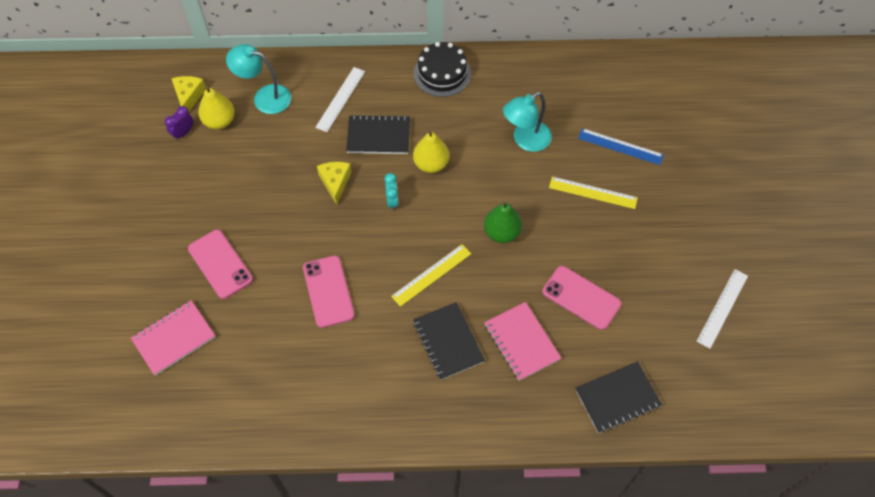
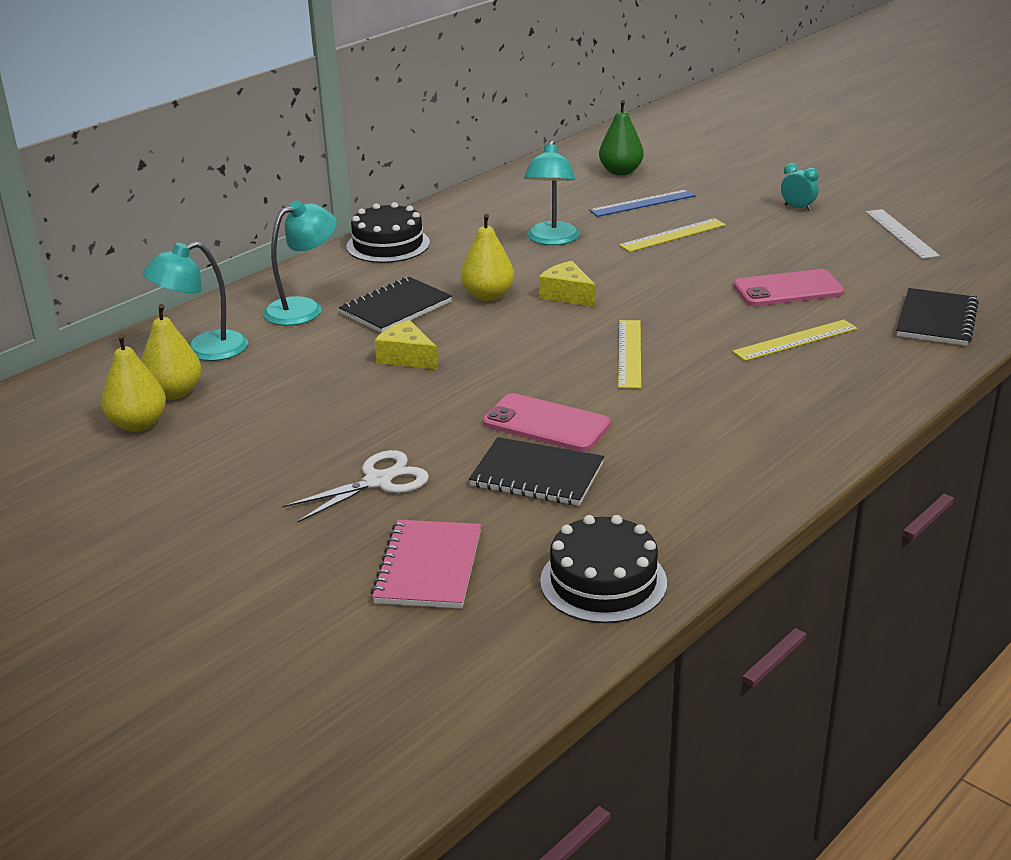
camera: 45 degrees left, 30 degrees down
(183, 133) = (138, 424): purple clock -> yellow pear
(189, 96) = (95, 397): yellow cheese -> yellow cheese (567, 295)
(219, 415) = (603, 582): none -> black cake
(220, 264) = (378, 481): pink phone -> white scissors
(340, 99) = (304, 308): white ruler -> turquoise lamp
(392, 201) = (494, 335): turquoise clock -> turquoise clock (797, 208)
(448, 342) = (732, 380): black notebook -> black notebook (537, 475)
(501, 232) = (641, 295): green pear -> green pear (620, 172)
(521, 342) = (795, 340): pink notebook -> yellow ruler

